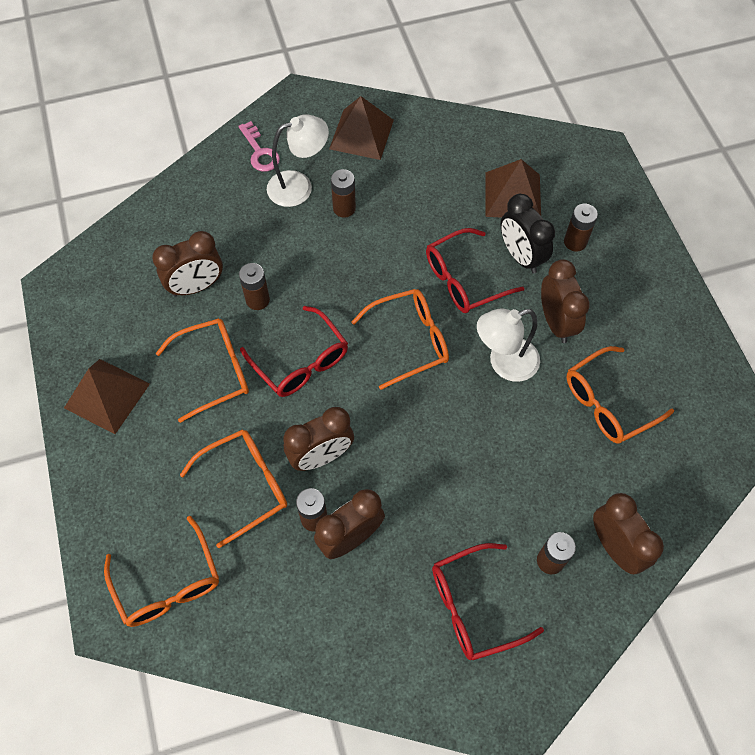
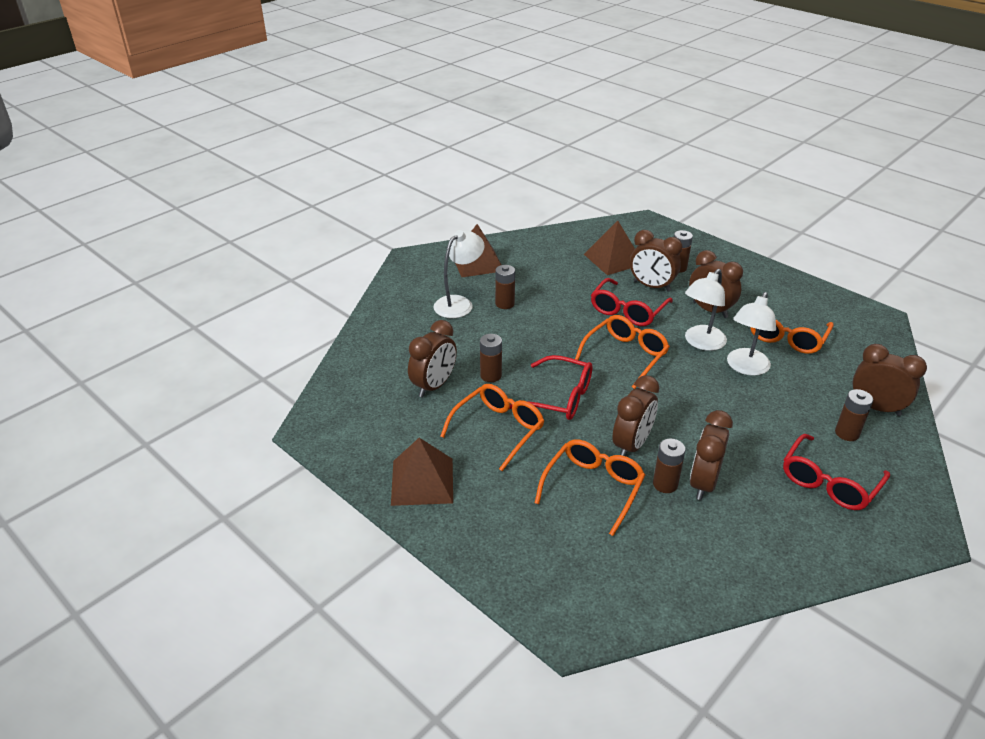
camera: 30 degrees left, 25 degrees down
(168, 584) = (595, 581): orange glasses -> none
(260, 152) = (410, 295): pink key -> none
(521, 256) = (651, 286): black clock -> brown clock
(522, 421) = (745, 368): none -> white lamp

